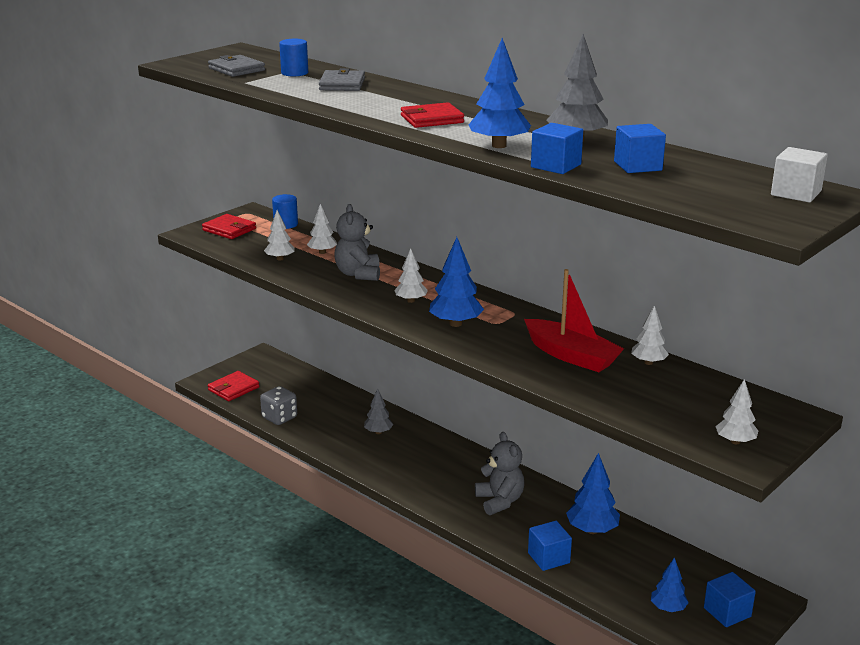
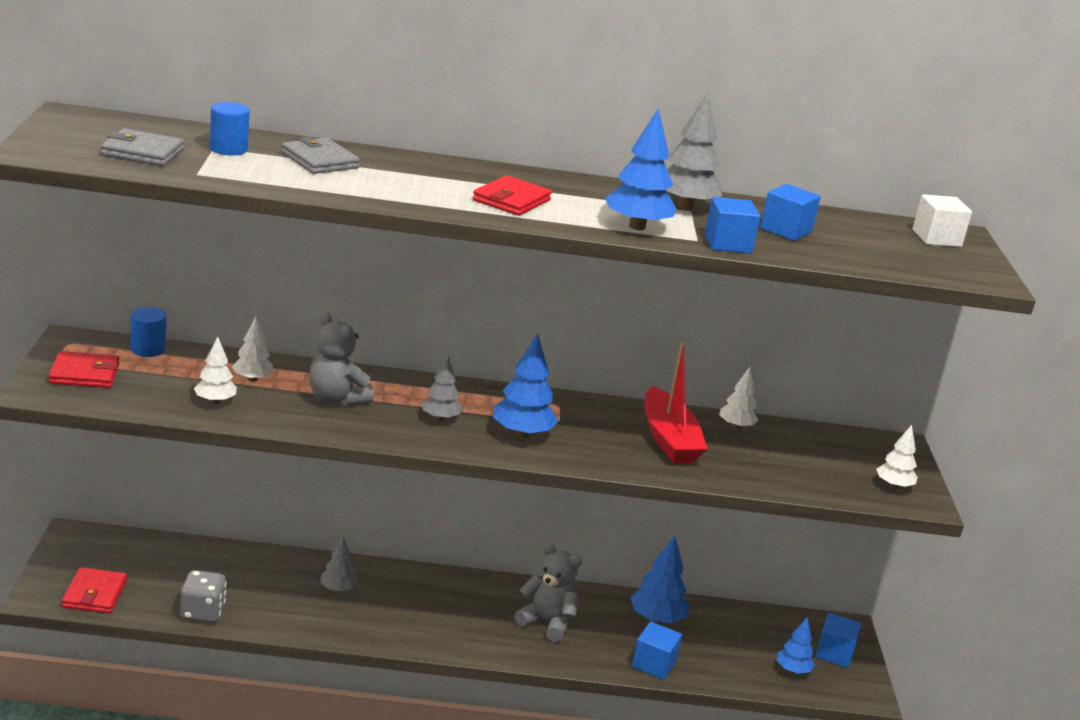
camera: 45 degrees left, 0 degrees up
(411, 300) = (440, 418): white tree -> grey tree
(571, 356) = (669, 439): red boat -> red boat turned 75 degrees clockwise

